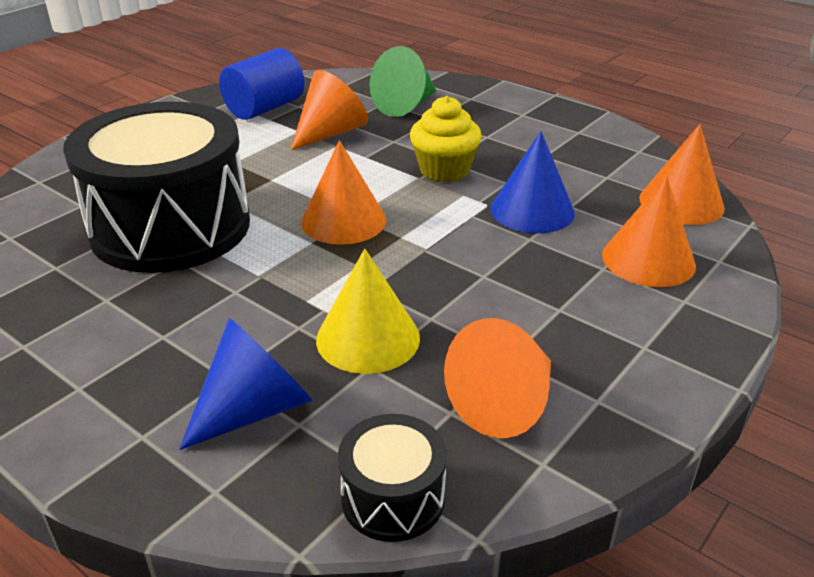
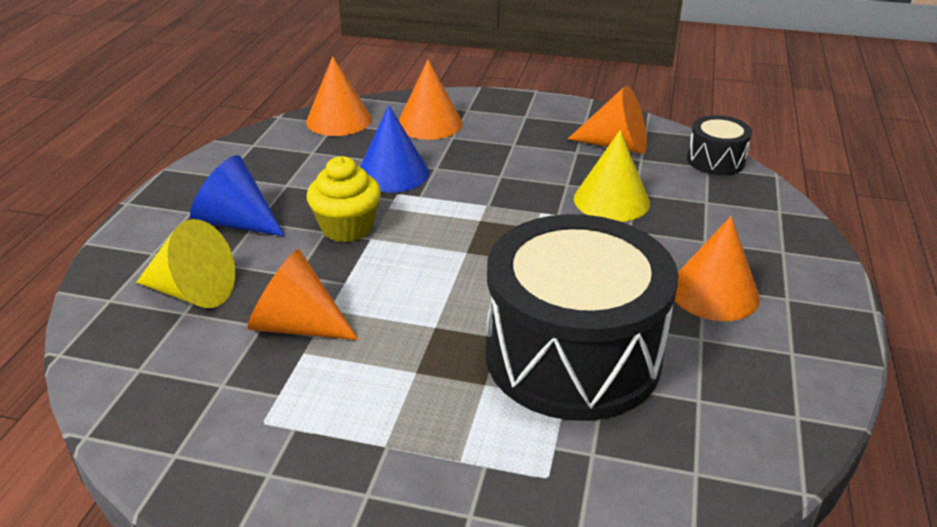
camera: 115 degrees left, 0 degrees up
(255, 409) = (715, 219): blue cone -> blue cone (237, 222)
(265, 108) = (243, 413): blue cylinder -> none
(343, 220) = (477, 256): orange cone -> orange cone (714, 292)
(406, 106) = (193, 292): green cone -> yellow cone

